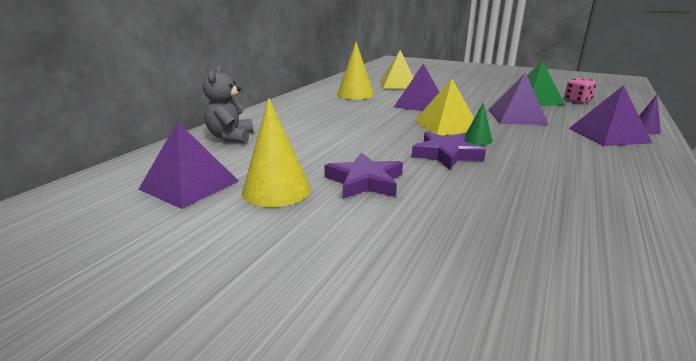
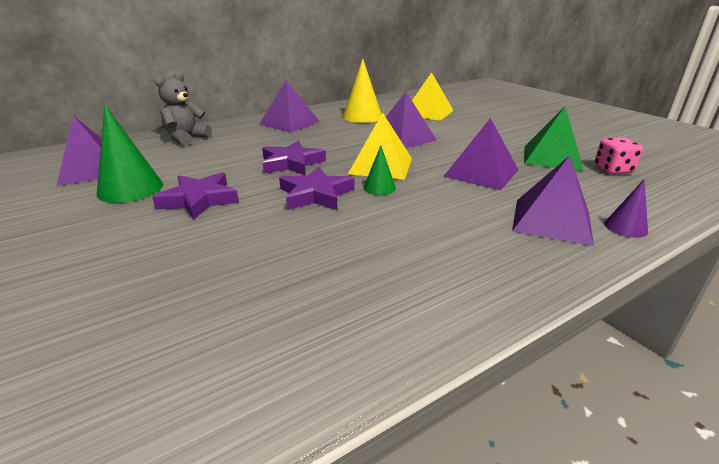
camera: 30 degrees right, 5 degrees up
(276, 190) = (130, 189): yellow cone -> green cone
(304, 108) = (289, 123): none -> purple pyramid
(377, 137) = (291, 163): none -> purple star

